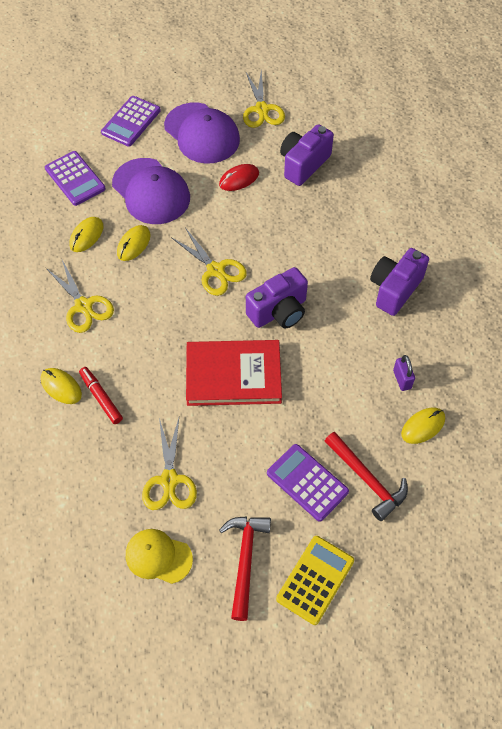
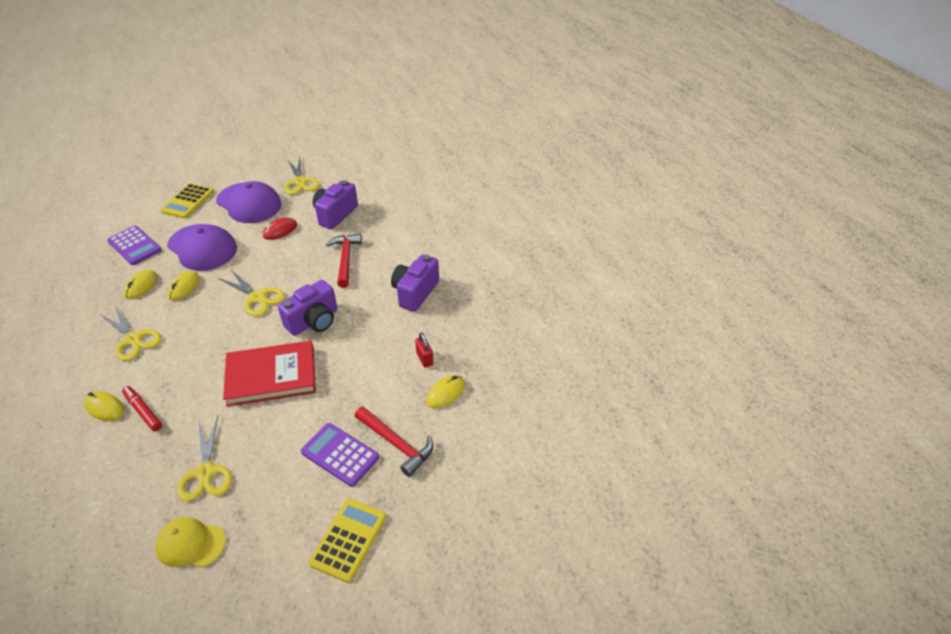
camera: 10 degrees left, 15 degrees down
(131, 121) = (188, 201): purple calculator -> yellow calculator
(245, 560) = (279, 533): red hammer -> red hammer (346, 259)
(402, 379) = (424, 359): purple padlock -> red padlock

